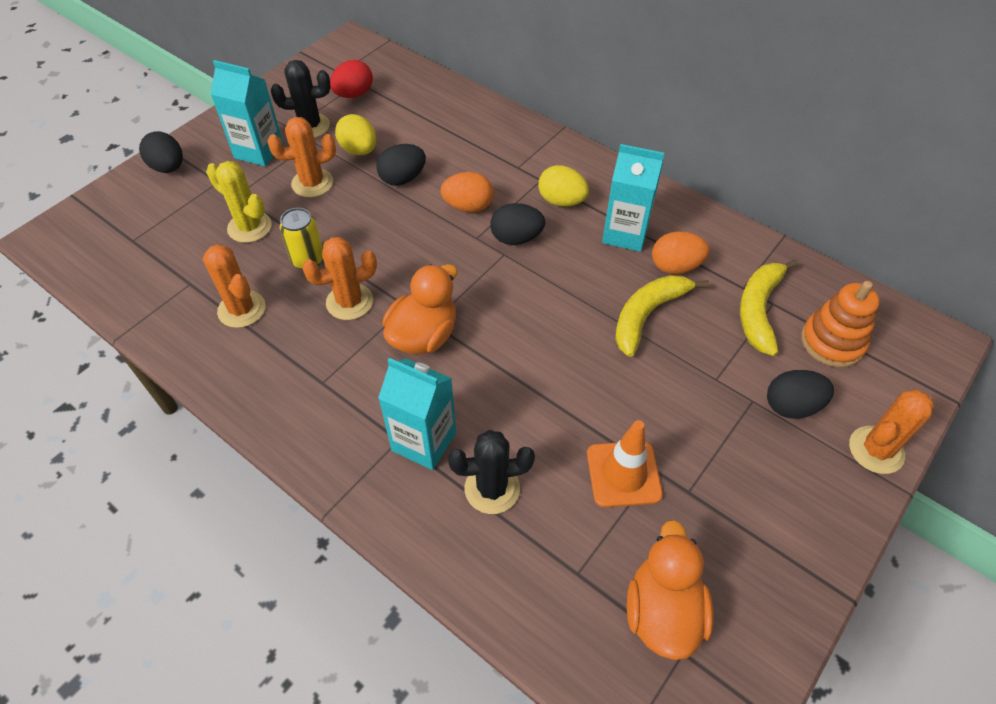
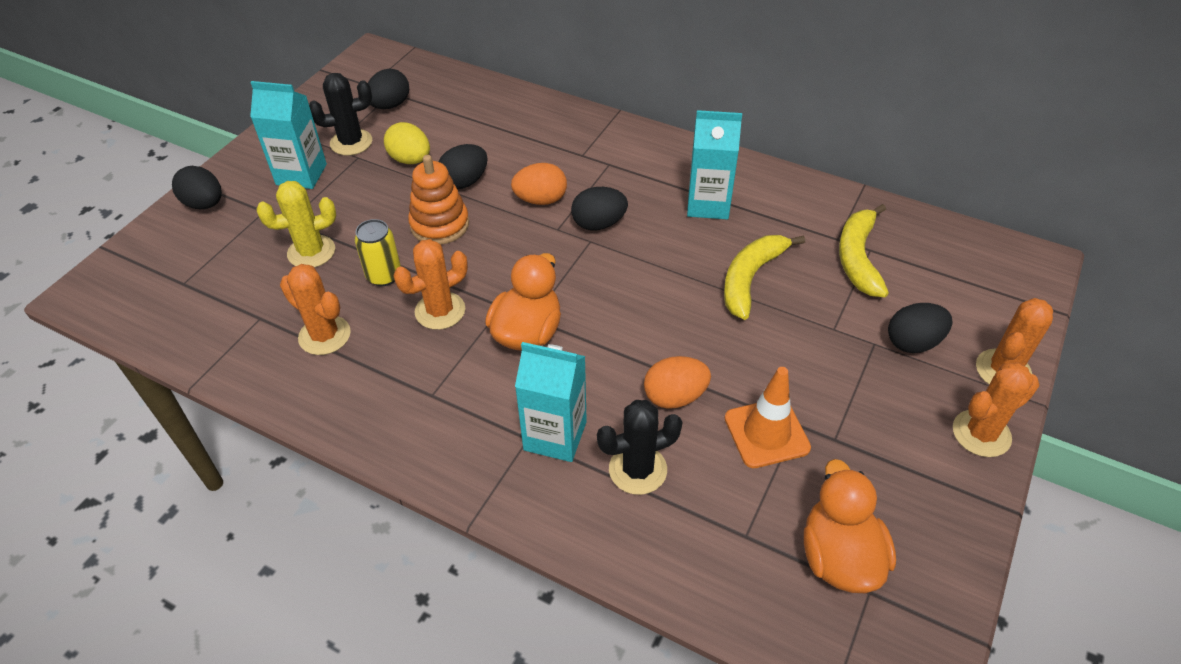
camera: 10 degrees left, 5 degrees down
(249, 227) = (311, 252): yellow cactus -> yellow cactus turned 45 degrees counterclockwise
(312, 183) = (368, 199): orange cactus -> orange cactus (981, 433)
(354, 94) = (390, 105): red egg -> black egg
(561, 201) = (635, 182): yellow egg -> none
(675, 267) = (766, 229): orange egg -> orange egg (675, 396)
(832, 342) = (936, 277): orange stacking toy -> orange stacking toy (439, 225)

